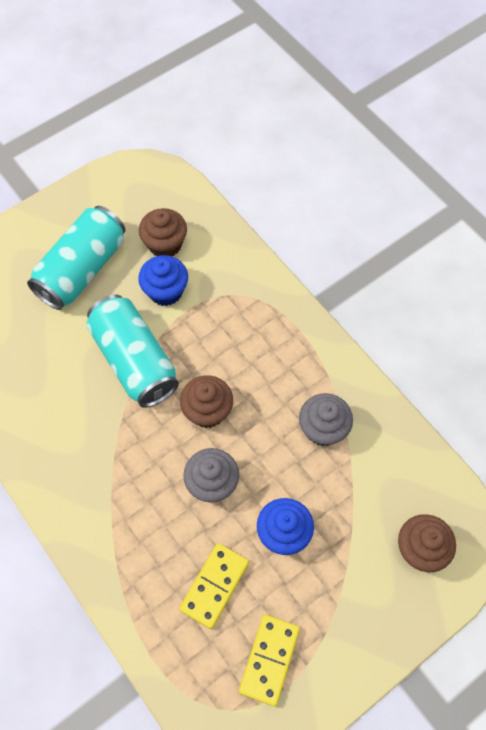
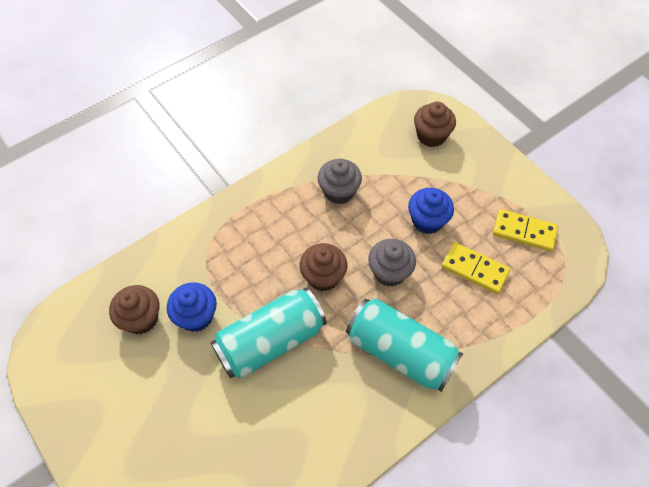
camera: 90 degrees left, 5 degrees down
(82, 269) = (160, 400): turquoise can -> turquoise can (400, 352)

